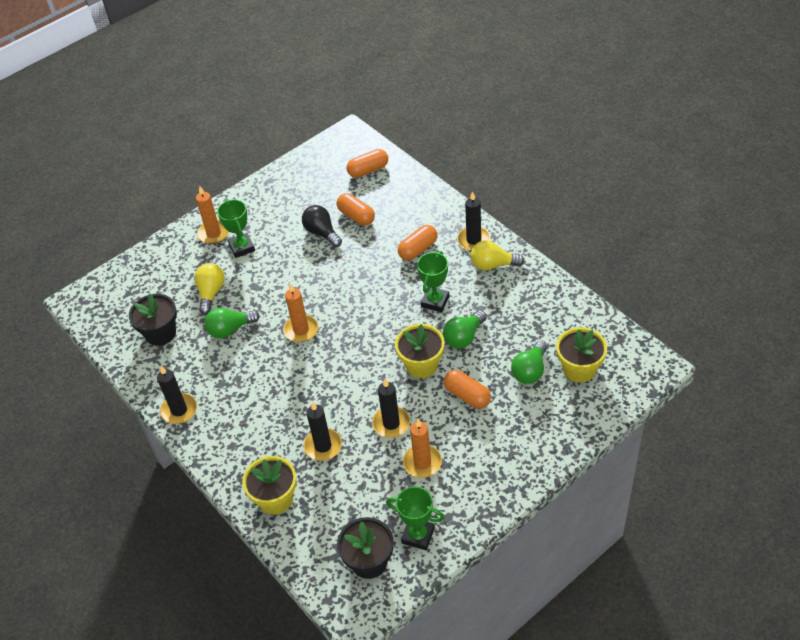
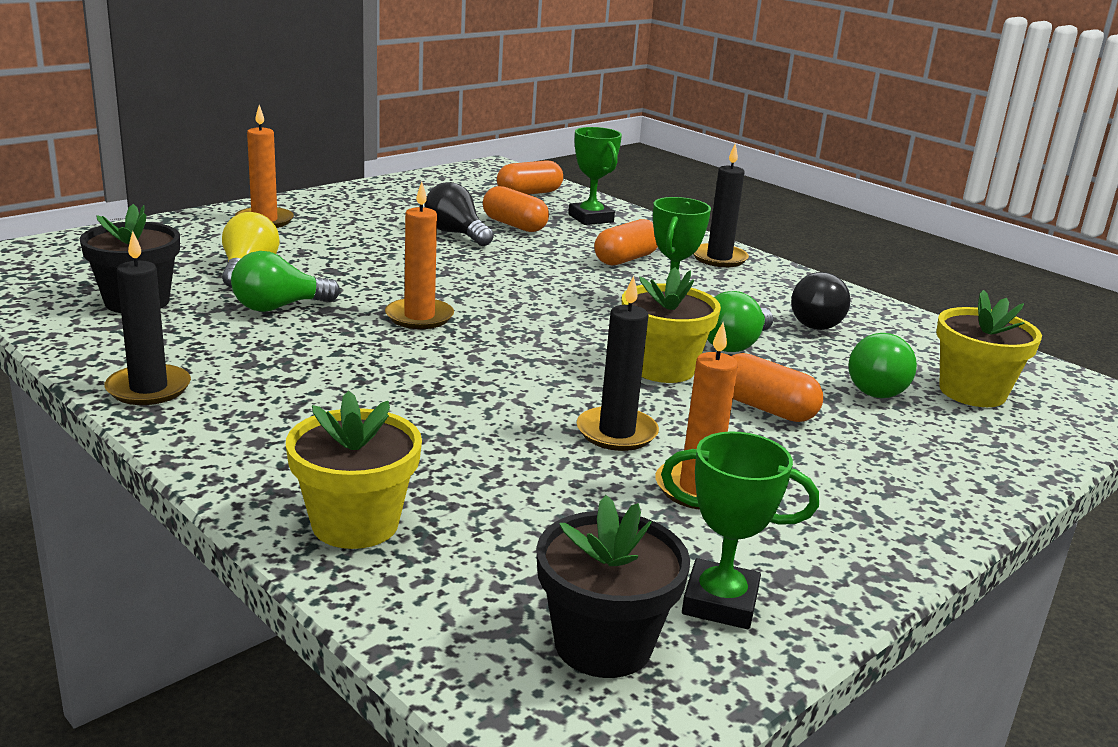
camera: 10 degrees left, 25 degrees down
(242, 247) = (313, 235): green trophy -> green trophy (591, 218)
(323, 446) = (469, 453): black candle -> none
(493, 265) = (761, 281): yellow light bulb -> none
(514, 307) = (817, 322): none -> black light bulb

